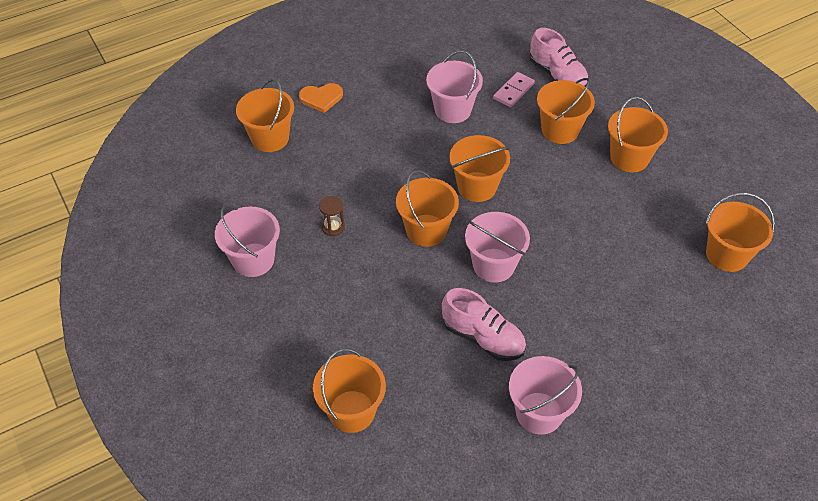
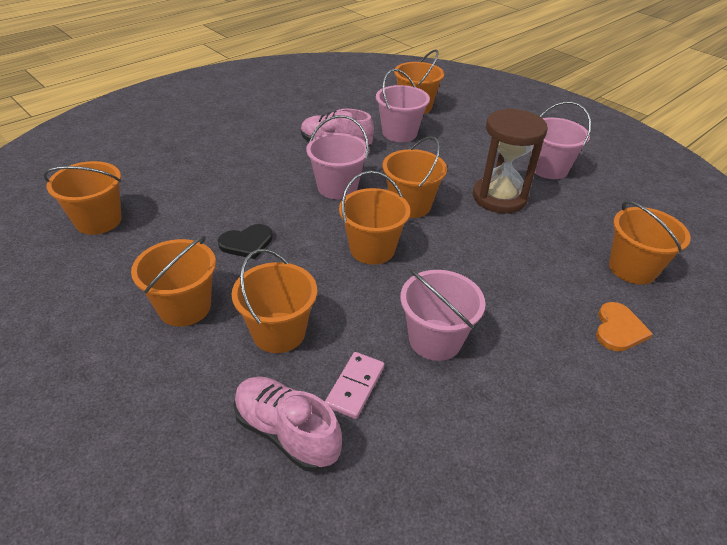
camera: 165 degrees right, 10 degrees down
(321, 98) = (618, 329): orange heart -> orange heart turned 135 degrees clockwise
(333, 227) = (499, 197): brown hourglass -> brown hourglass, size x2.37
(539, 413) = (287, 116): pink bucket -> pink bucket (399, 133)
(585, 209) = (247, 243): none -> black heart

